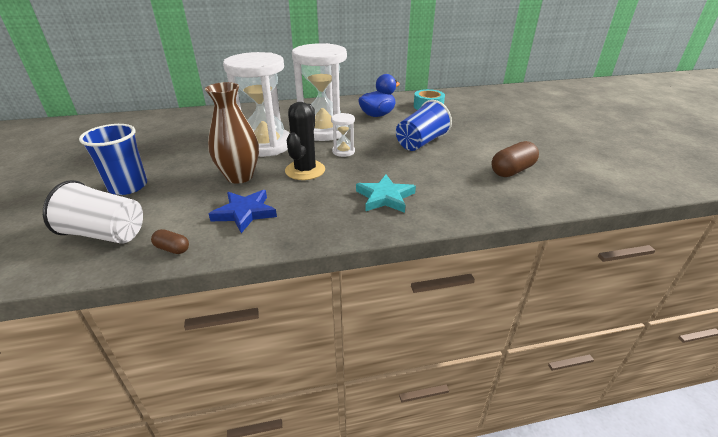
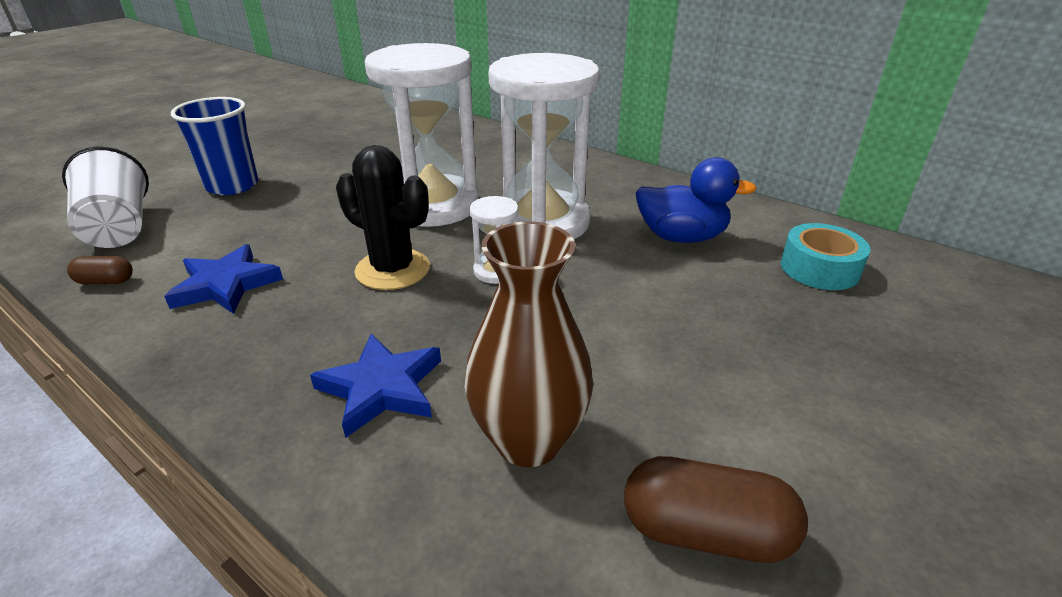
camera: 50 degrees right, 0 degrees up
(172, 249) = (106, 281): brown capsule -> brown capsule turned 75 degrees counterclockwise
(239, 177) = (321, 233): brown vase -> brown vase (528, 440)
(305, 170) = (393, 270): black cactus -> black cactus turned 60 degrees clockwise
(385, 197) = (381, 388): turquoise star -> blue star
(421, 142) = (645, 332): blue cup -> none

